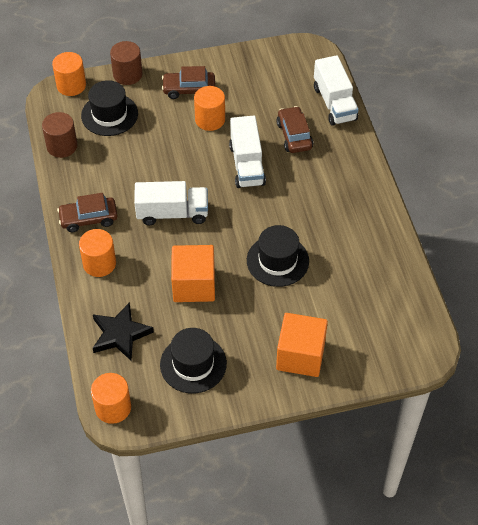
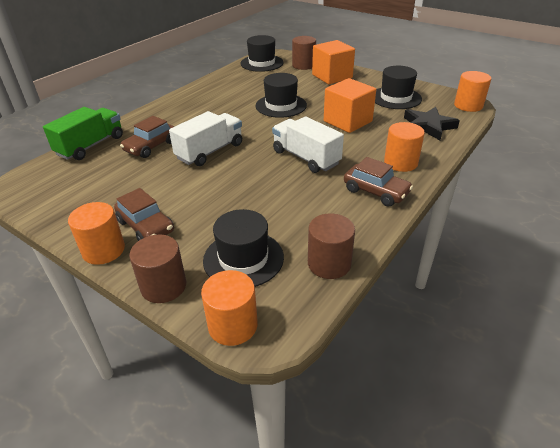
camera: 130 degrees left, 15 degrees down
(210, 119) = (177, 192): orange cylinder -> orange cylinder (103, 250)
(334, 103) = (91, 146): white truck -> green truck
(359, 355) = (303, 65): none -> brown cylinder
(407, 321) = (262, 63): none -> black hat

